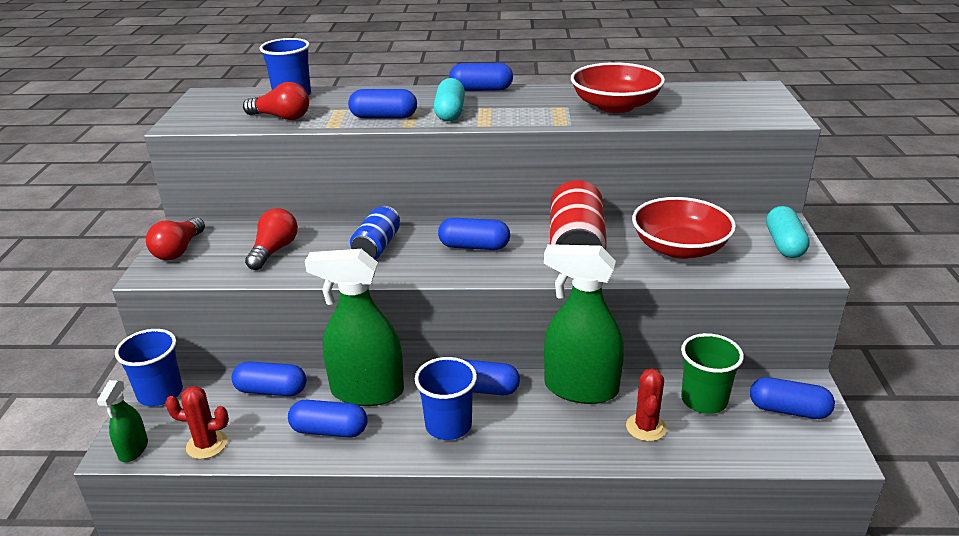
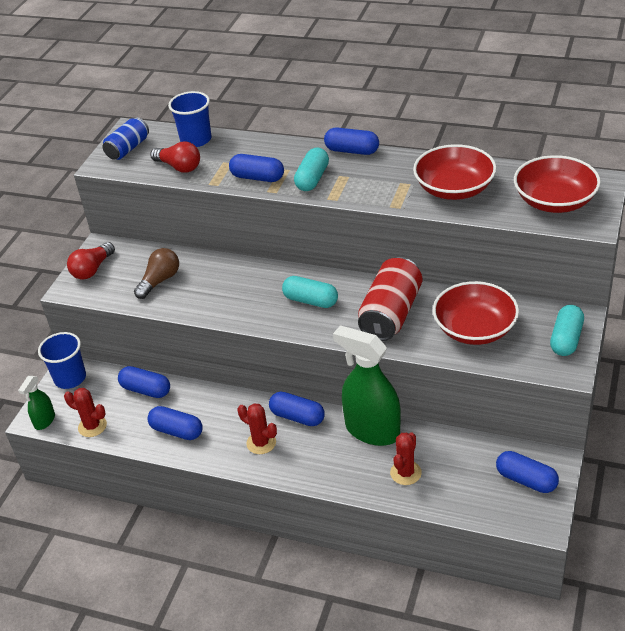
camera: 20 degrees right, 10 degrees up
(274, 250) = (160, 281): red light bulb -> brown light bulb
(367, 391) = (213, 403): green spray bottle -> none
(377, 246) = (236, 289): blue can -> blue can (128, 149)
(448, 425) = (261, 443): blue cup -> red cactus
(474, 246) = (310, 301): blue capsule -> turquoise capsule
(704, 400) = (463, 458): green cup -> none
(728, 105) = (554, 201): none -> red bowl

